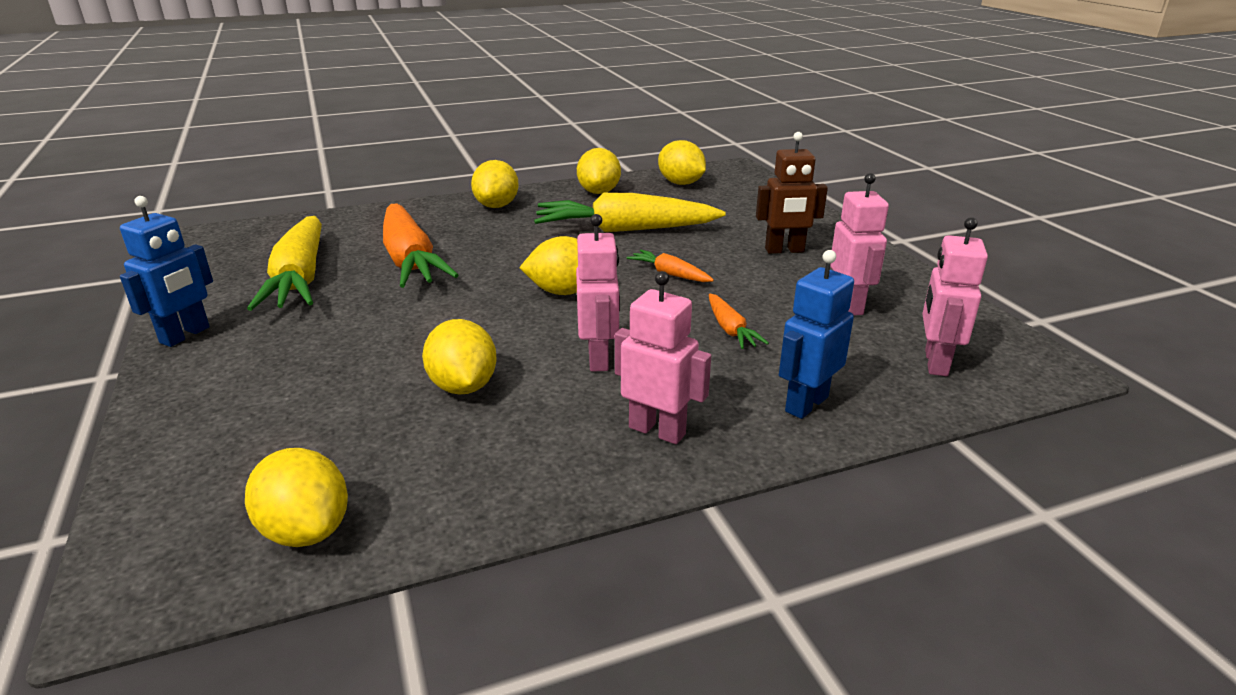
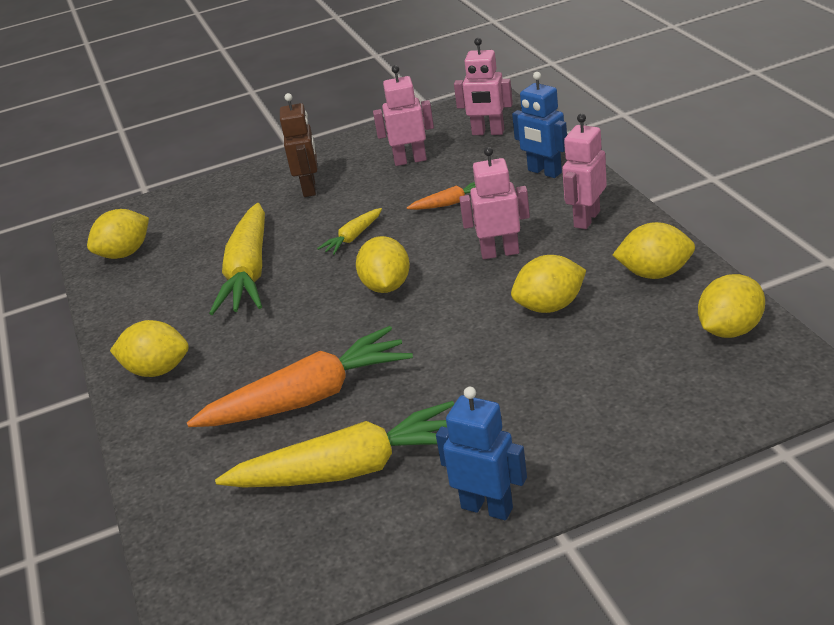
camera: 85 degrees left, 5 degrees up
(599, 192) = (135, 303): yellow lemon -> yellow lemon (655, 273)
(670, 274) = (353, 237): orange carrot -> yellow carrot

